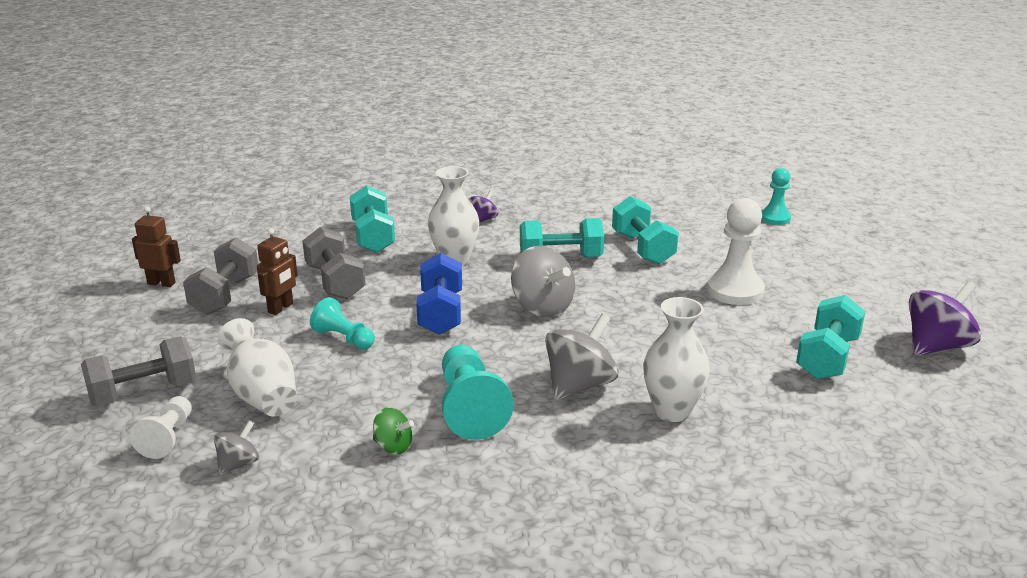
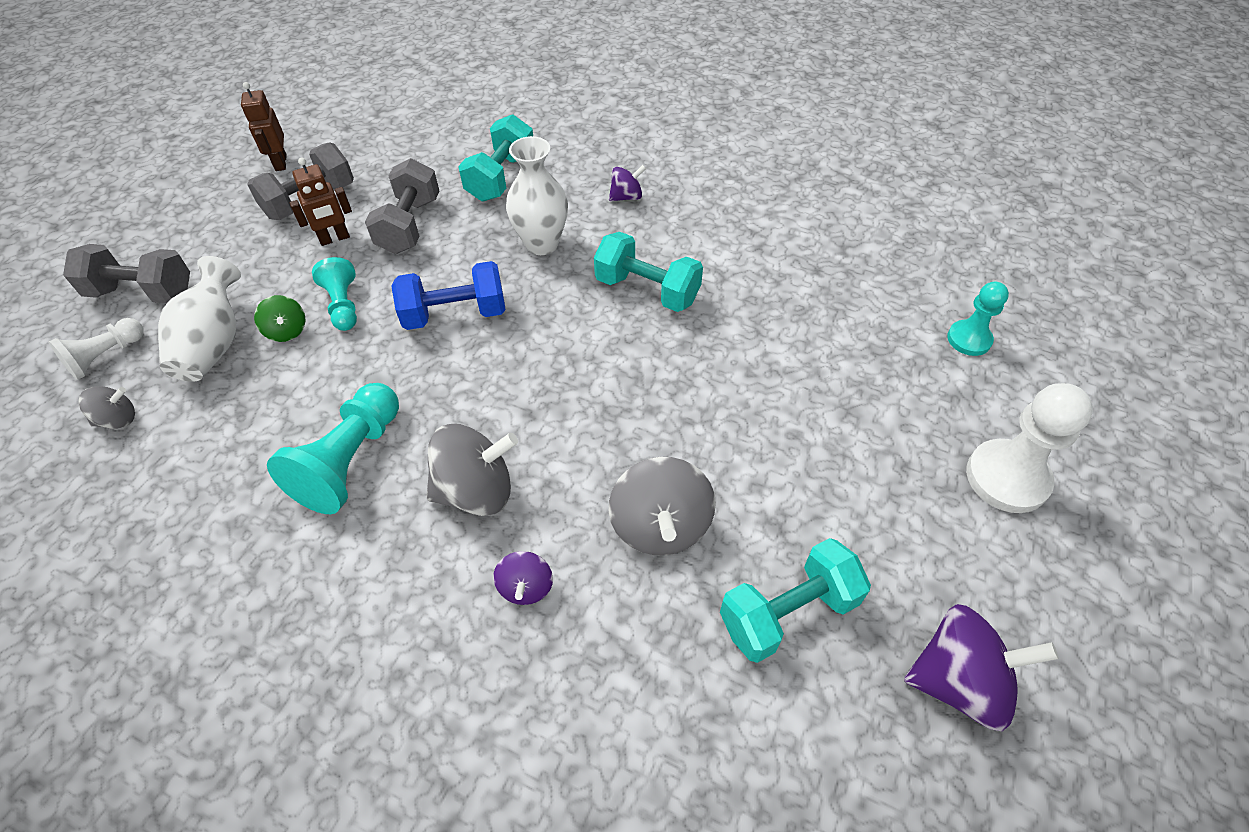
camera: 35 degrees right, 25 degrees up
(161, 283) = (280, 163): brown robot -> brown robot turned 150 degrees counterclockwise
(393, 446) = (241, 473): green spinning top -> green spinning top (287, 331)
(440, 313) = (455, 314): blue dumbbell -> blue dumbbell turned 45 degrees clockwise
(542, 307) = (556, 355): grey spinning top -> grey spinning top (660, 526)
(642, 248) = (751, 317): turquoise dumbbell -> none
(672, 411) = (526, 587): white vase -> purple spinning top
(735, 290) = (790, 437): white pawn -> white pawn (1007, 478)

